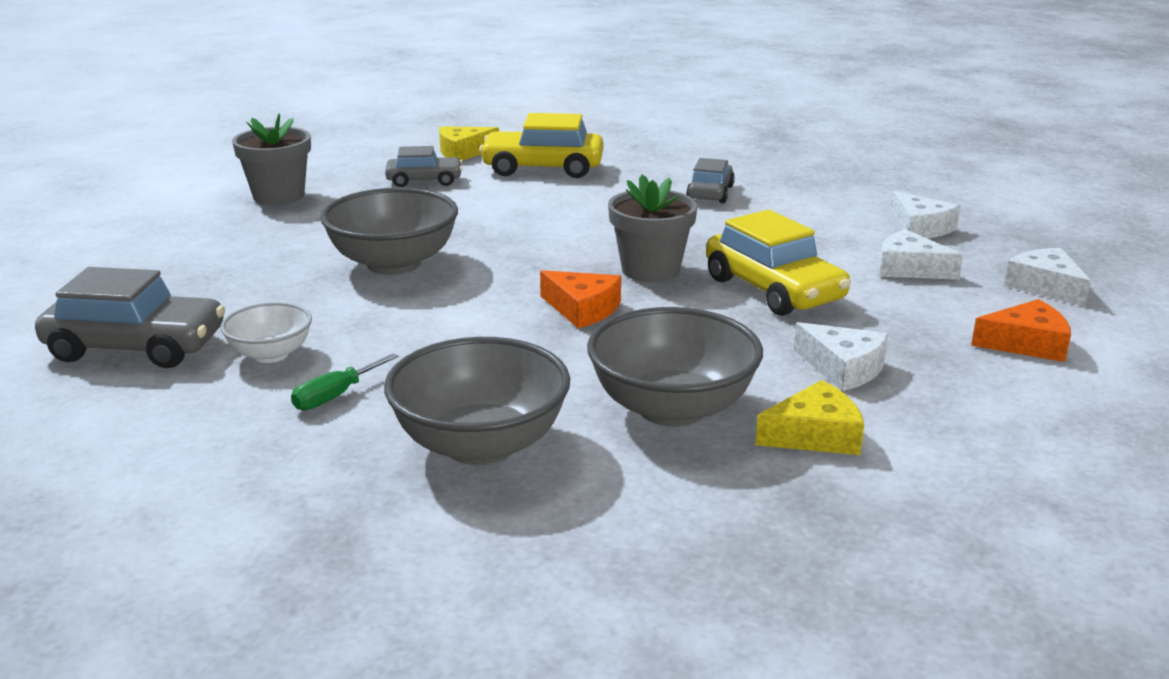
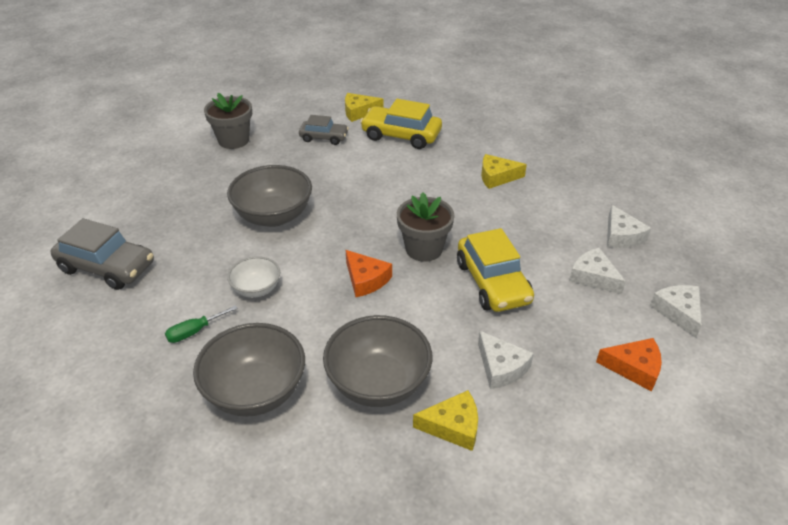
camera: 15 degrees right, 15 degrees up
(271, 354) = (174, 287): white bowl -> white bowl (256, 289)
(710, 193) = (497, 177): grey car -> yellow cheese

